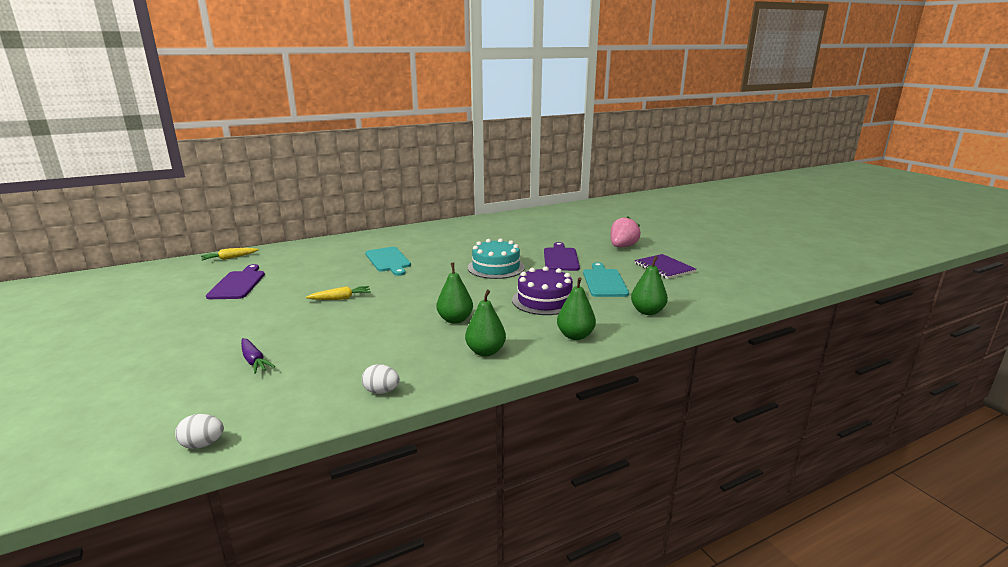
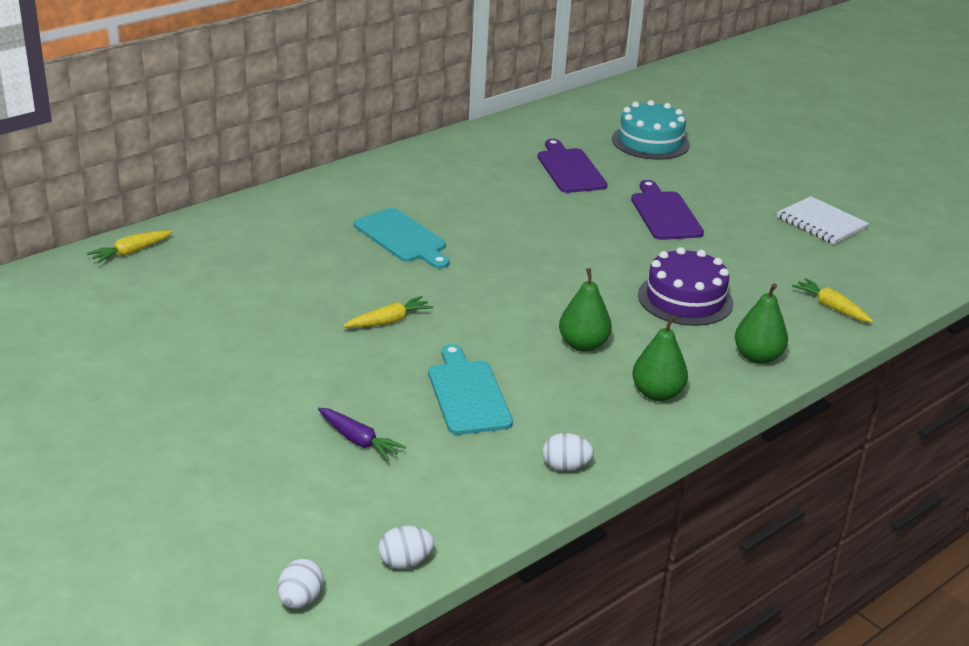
camera: 15 degrees left, 10 degrees up
(98, 462) = (300, 600): none -> white egg
(238, 284) = (200, 306): purple cutting board -> purple cutting board (570, 169)
(496, 267) = (579, 240): turquoise cake -> turquoise cake (650, 142)
(604, 282) = (750, 257): turquoise cutting board -> turquoise cutting board (467, 394)
(622, 247) = (743, 182): pink strawberry -> none
(647, 311) = (831, 307): green pear -> yellow carrot
(664, 268) = (821, 223): purple notebook -> white notebook

